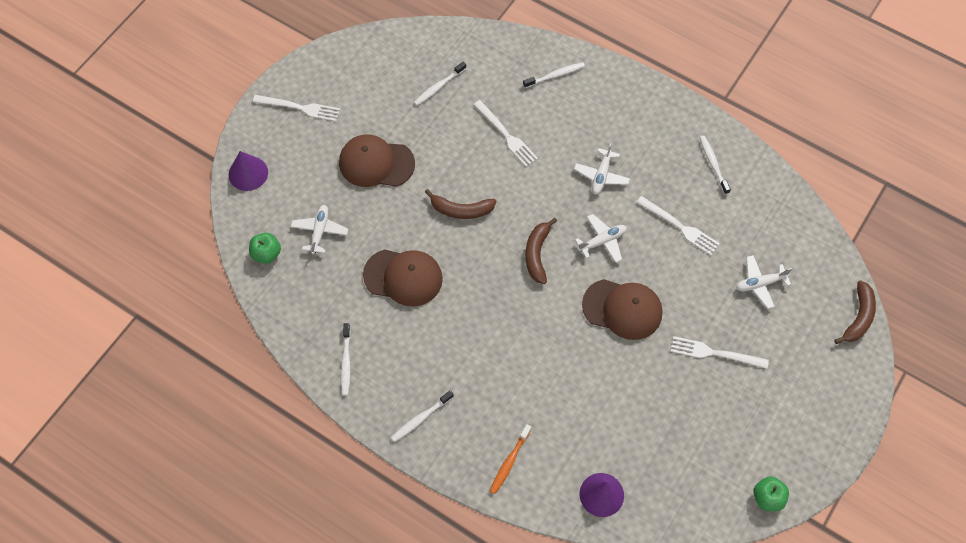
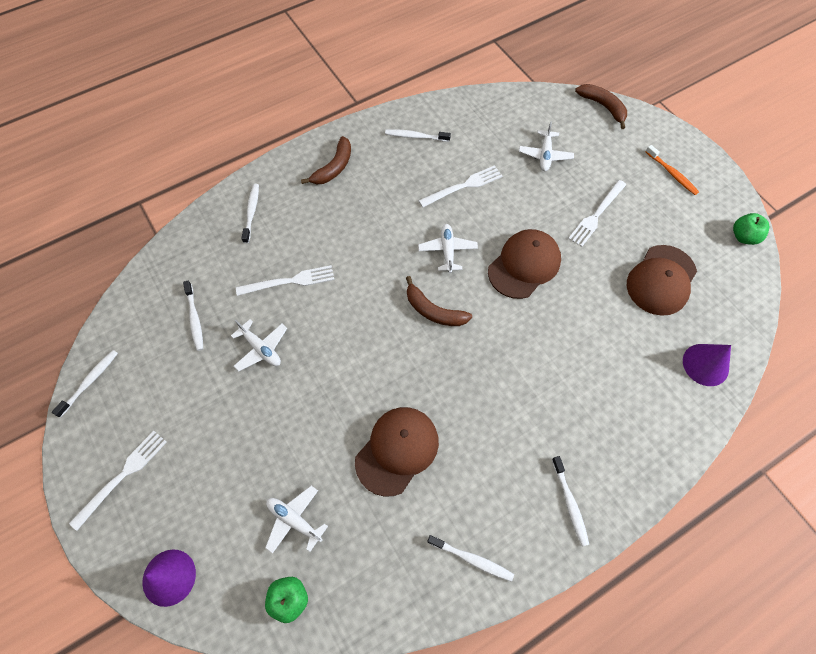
camera: 65 degrees left, 0 degrees up
(355, 48) = (90, 382): none -> white toothbrush
(376, 163) = (245, 420): brown cap -> brown cap (661, 280)
(461, 210) = (348, 359): brown banana -> brown banana (333, 168)
(509, 462) = (647, 433): orange toothbrush -> orange toothbrush (672, 174)
(601, 175) = (380, 222): white plane -> white plane (261, 348)

